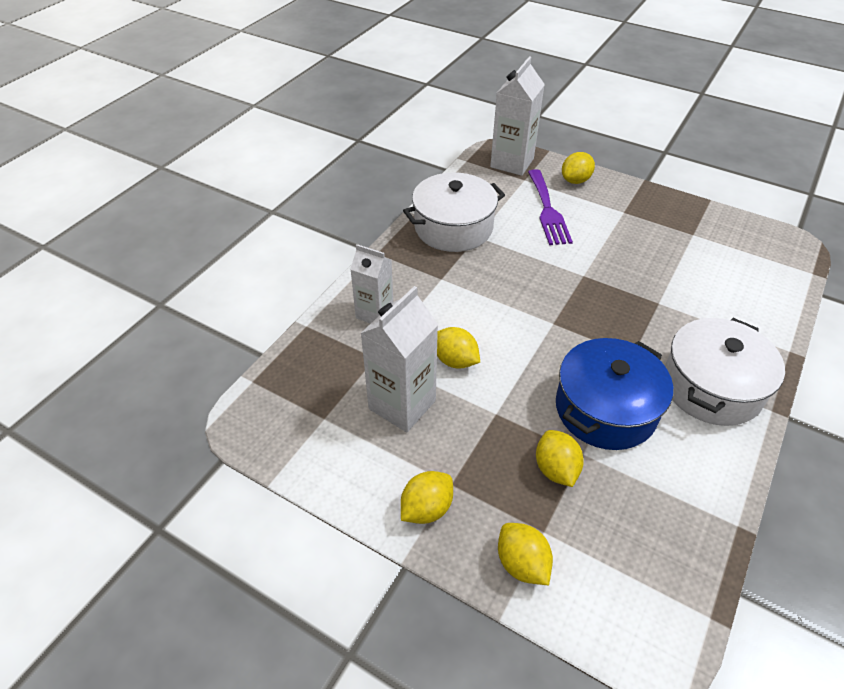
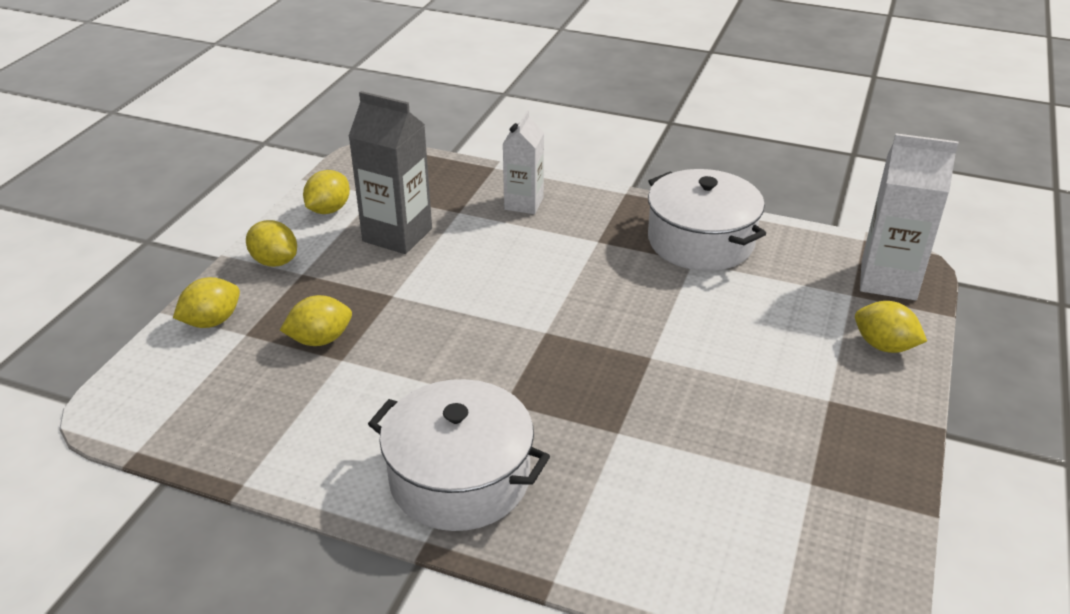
camera: 80 degrees right, 10 degrees down
(402, 405) = (397, 235): white carton -> grey carton
(455, 360) = (465, 262): yellow lemon -> yellow lemon (329, 210)
(547, 210) = (785, 319): purple fork -> none
(605, 409) = (408, 377): blue pot -> none

